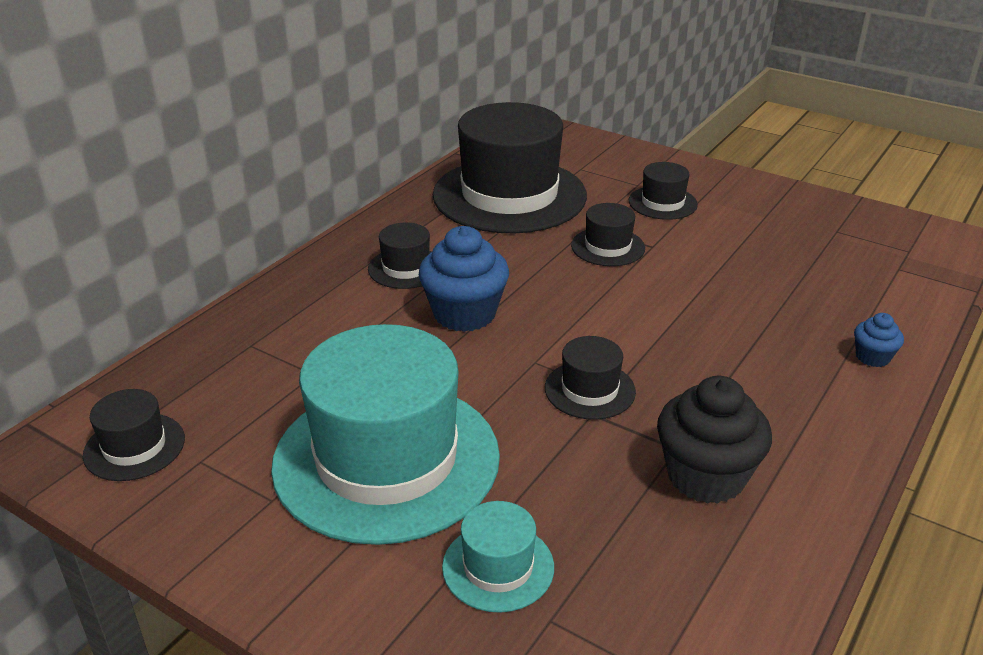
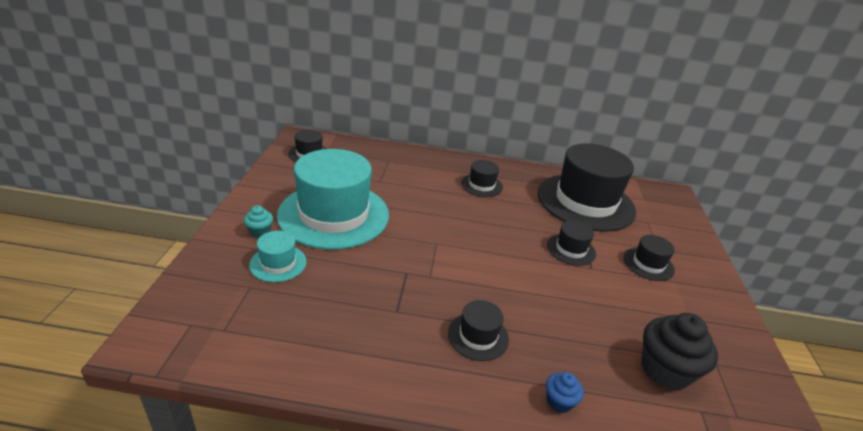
camera: 60 degrees right, 0 degrees up
(381, 577) = (260, 231): none -> turquoise cupcake
(464, 314) = (458, 212): blue cupcake -> none
(590, 390) = (426, 268): black hat -> black hat (478, 336)
(706, 476) = (378, 327): black cupcake -> black cupcake (665, 370)

